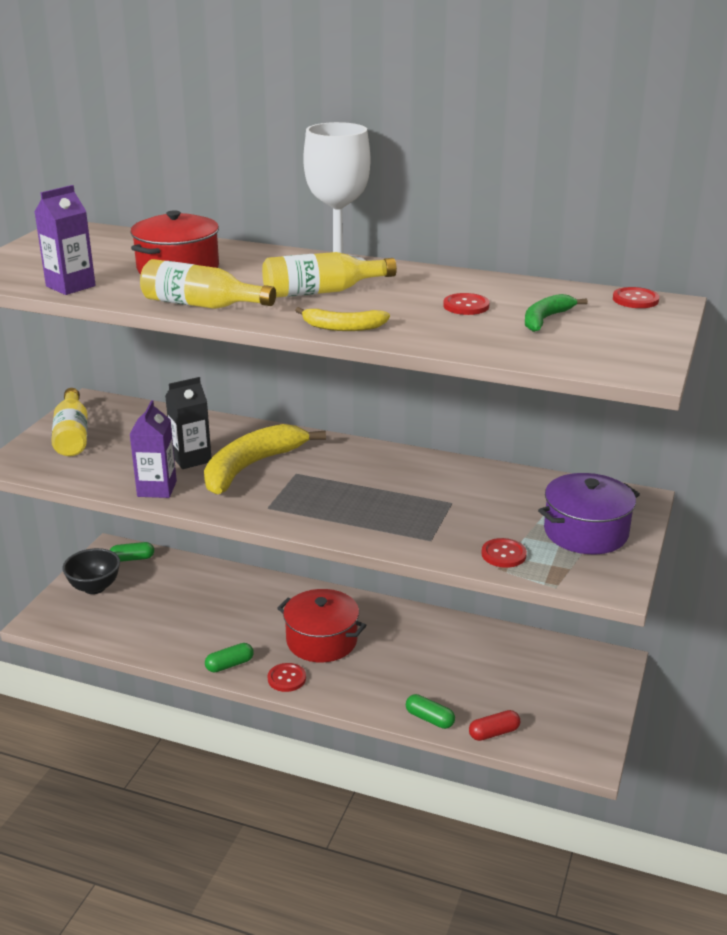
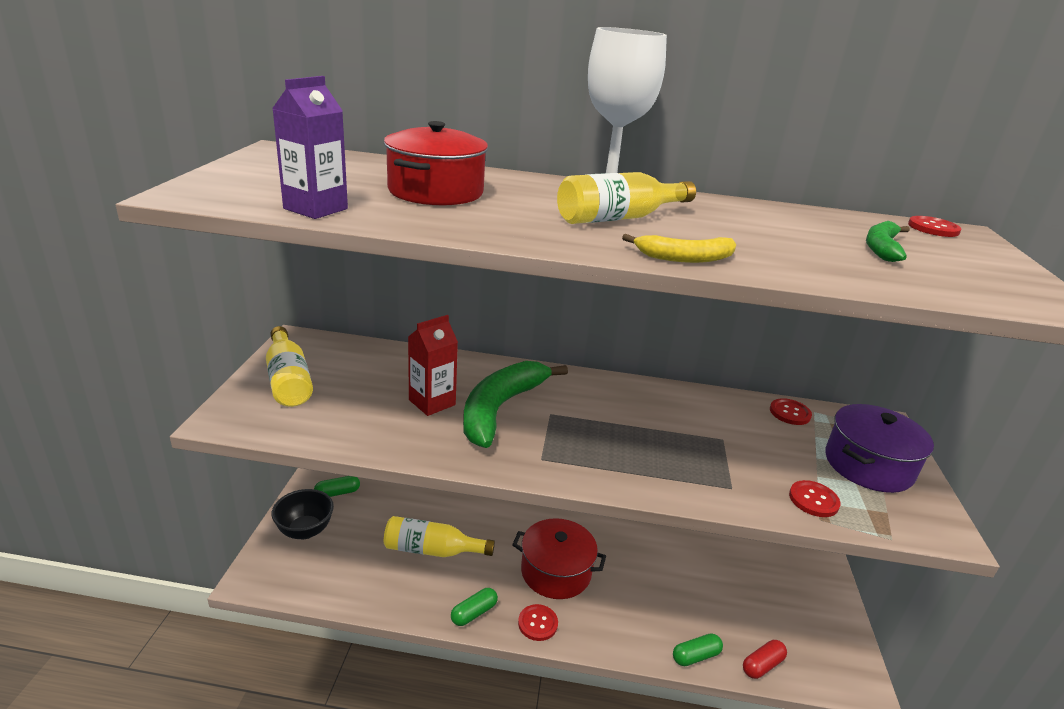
camera: 15 degrees left, 0 degrees up
(157, 489) = (408, 443): purple carton -> none
(191, 459) = (432, 402): black carton -> red carton
(201, 305) = (495, 232): yellow bottle -> yellow bottle (432, 550)
(251, 467) = (500, 408): yellow banana -> green banana
(429, 719) = (695, 656): green capsule -> green capsule turned 45 degrees counterclockwise
(466, 306) = (785, 234): red button -> red button (790, 413)

